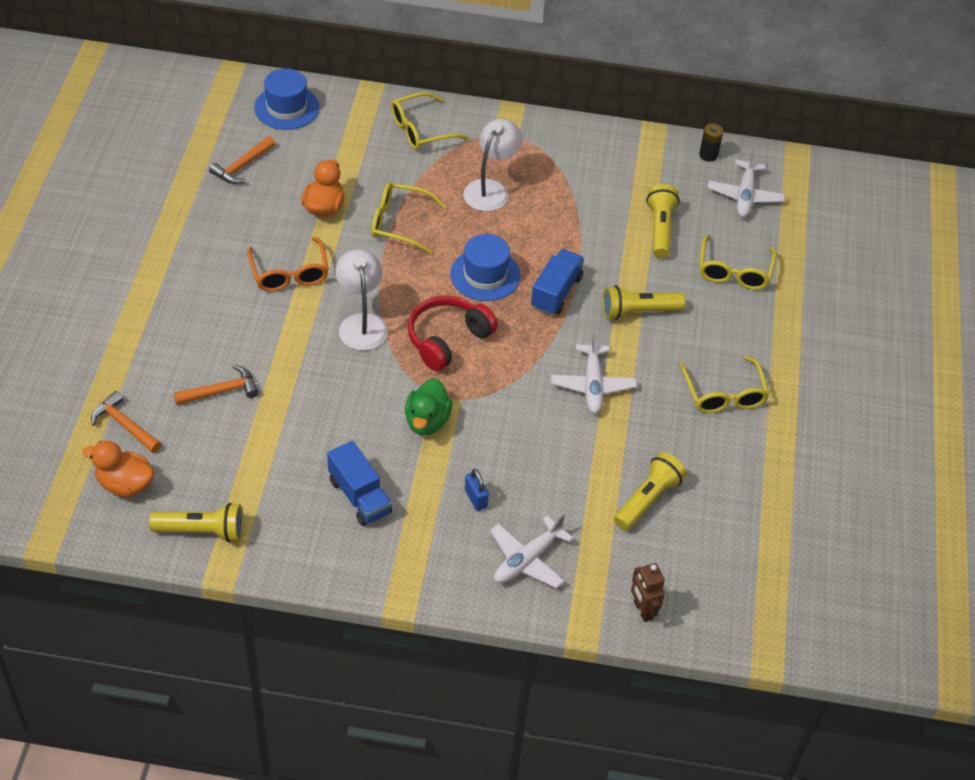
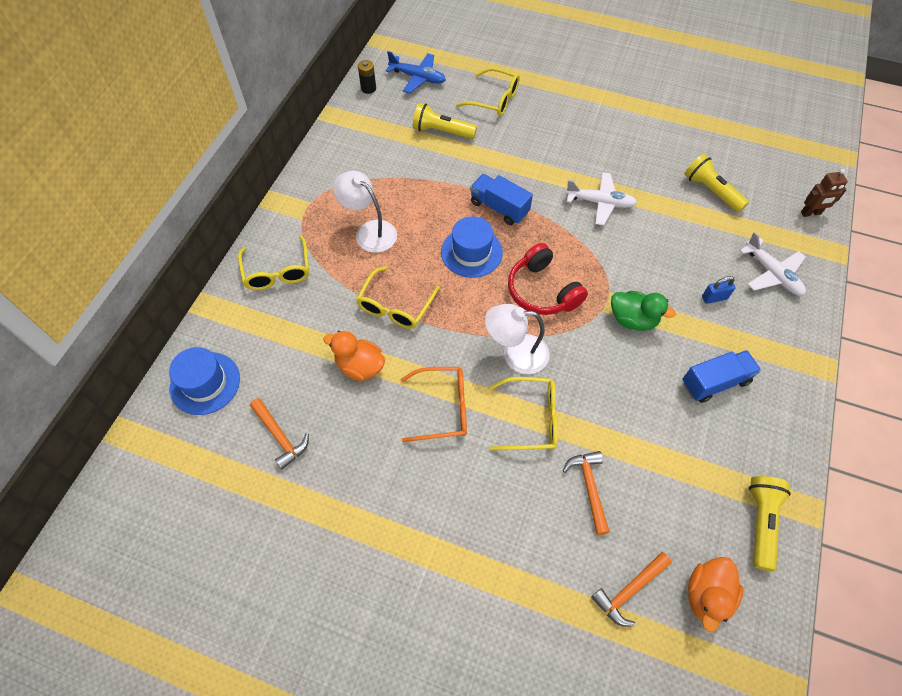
camera: 75 degrees left, 10 degrees up
(638, 312) = (527, 161): yellow flashlight -> none
(724, 394) = (613, 130): yellow glasses -> yellow glasses (531, 419)
(745, 196) = (418, 78): white plane -> blue plane

